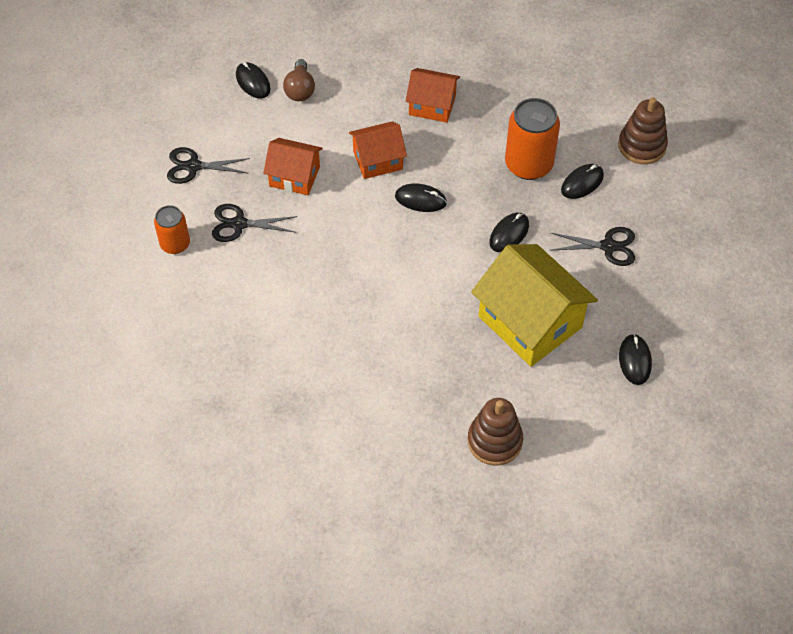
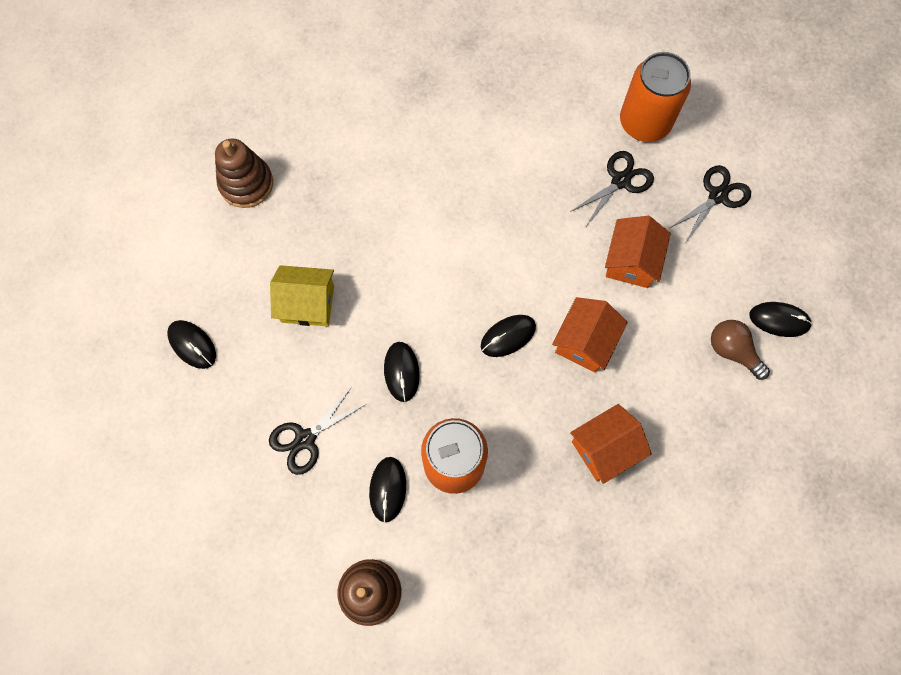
camera: 135 degrees right, 15 degrees up
(175, 244) = (644, 123): orange can -> orange can, size x1.67
(294, 176) = (631, 261): orange house -> orange house turned 45 degrees counterclockwise
(530, 322) = (307, 304): yellow house -> yellow house, size x0.57

